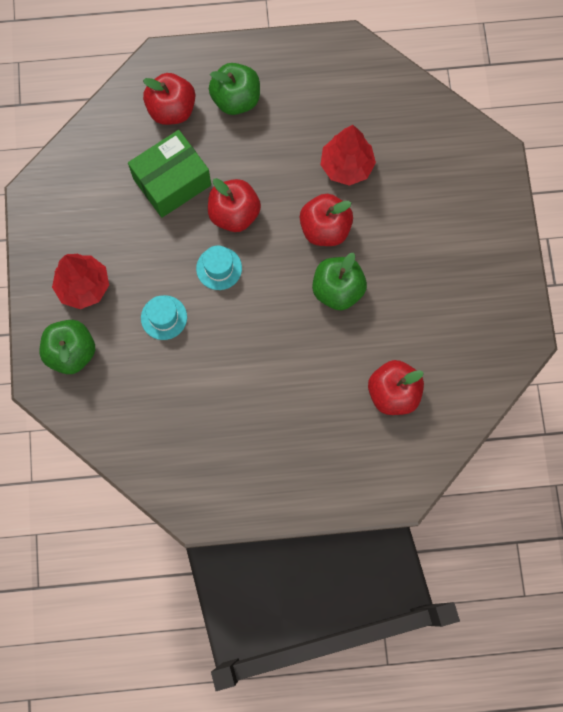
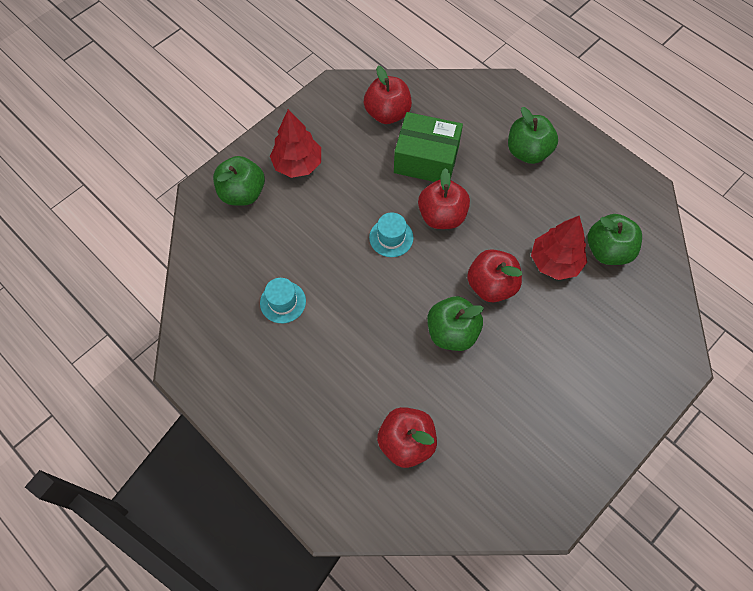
camera: 50 degrees right, 10 degrees down
(164, 317) = (320, 230): turquoise hat -> turquoise hat (283, 302)
(171, 110) = (478, 119): red apple -> red apple (387, 113)
(371, 120) = (608, 250): none -> green apple

